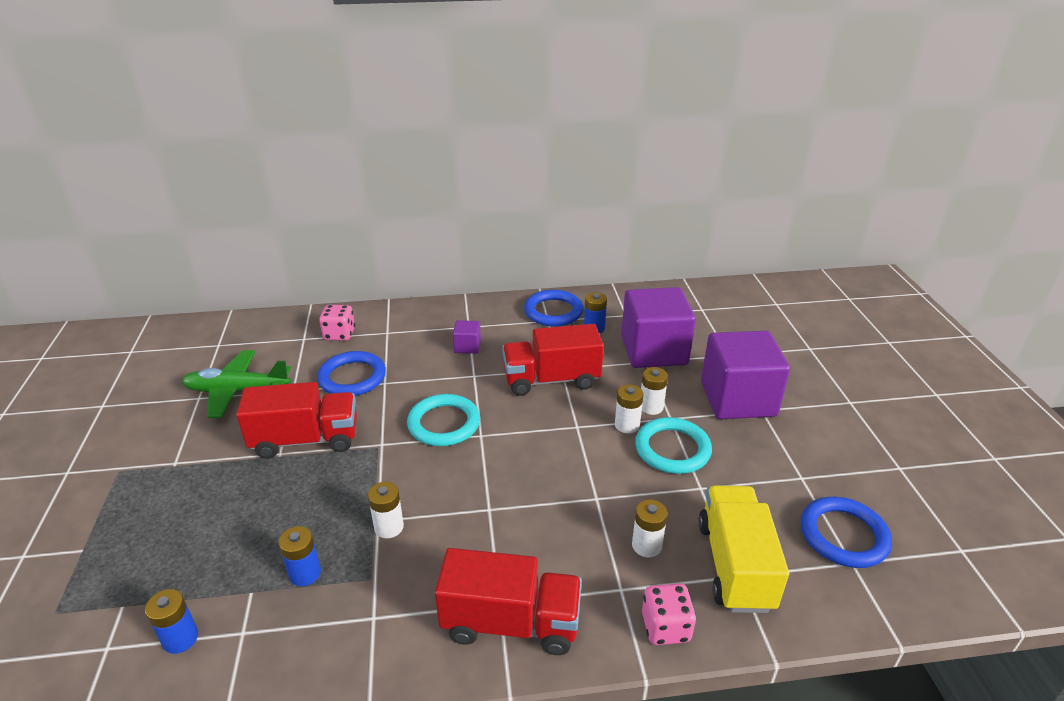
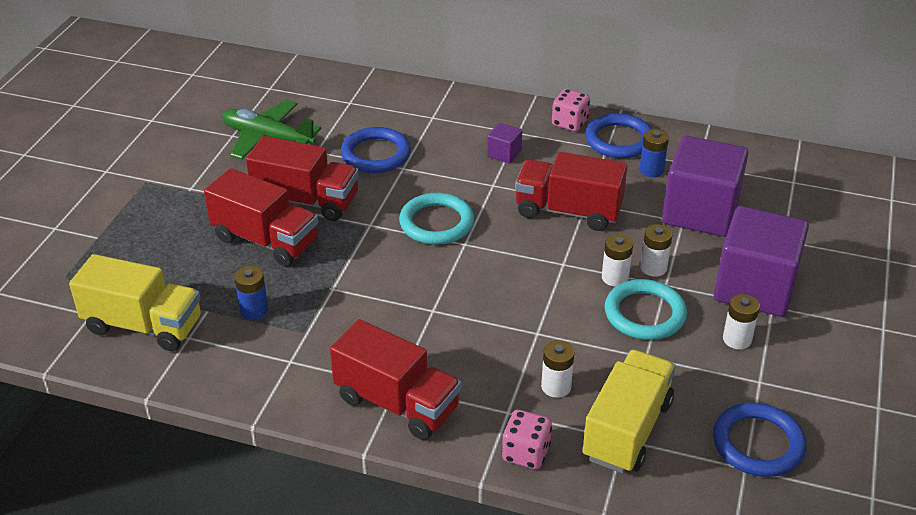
camera: 25 degrees right, 5 degrees up
(180, 638) = (143, 326): blue battery -> yellow truck
(282, 492) = (265, 240): none -> red truck
(339, 334) = (385, 107): pink dice -> pink dice (569, 123)
(389, 527) = (339, 297): white battery -> white battery (737, 339)

